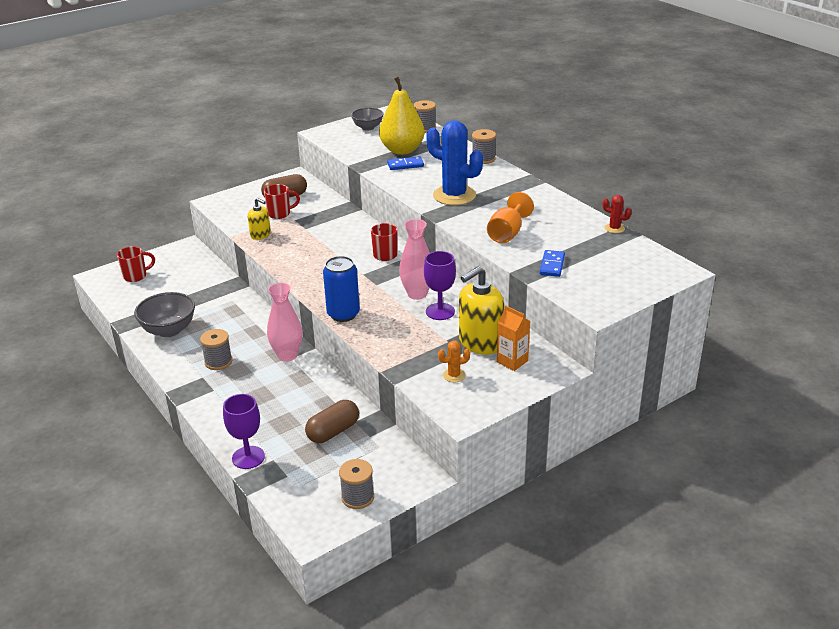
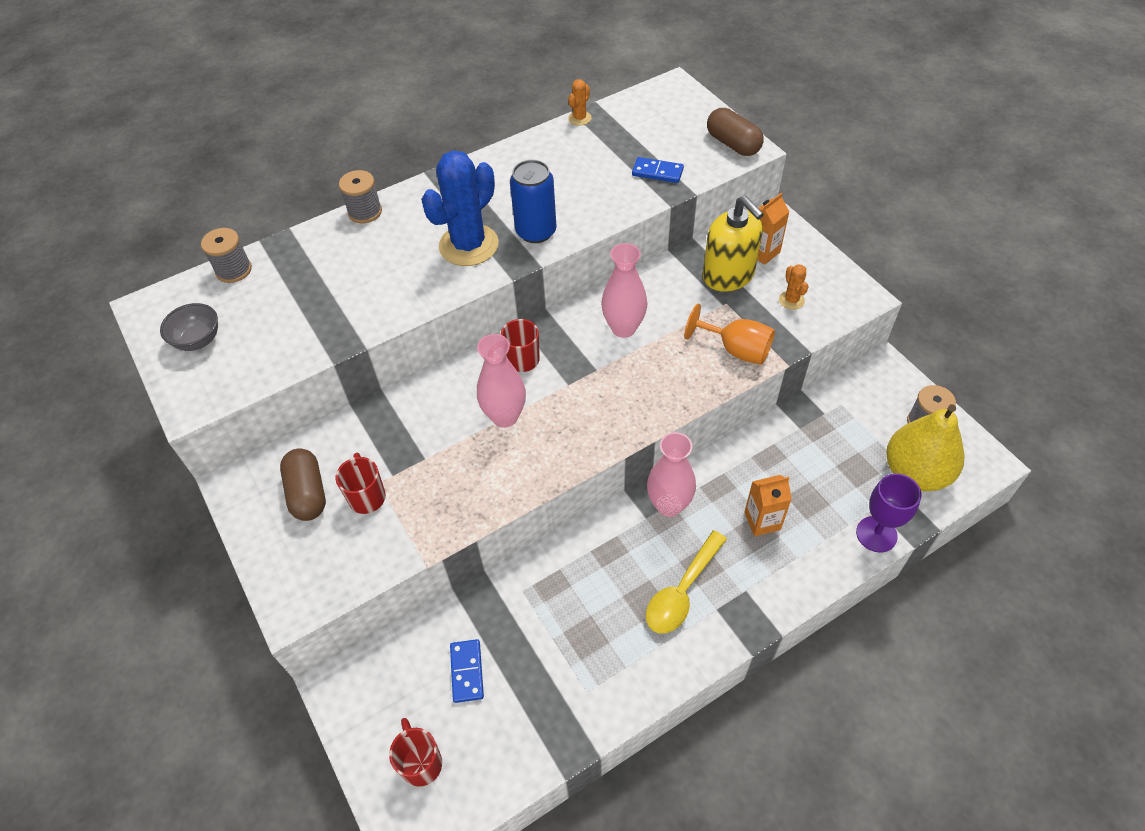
camera: 85 degrees left, 20 degrees up
(169, 330) = (597, 675): grey bowl -> none
(218, 362) = (682, 591): grey spool -> yellow spoon
(260, 235) = (432, 519): yellow soap dispenser -> none
(268, 399) = (762, 521): none -> orange carton
(333, 431) = (820, 448): brown capsule -> brown capsule (733, 144)
(336, 252) = (505, 416): none -> pink vase
(343, 314) = (666, 403): blue can -> blue can (536, 232)
(402, 150) = (304, 297): yellow pear -> yellow pear (915, 473)
(405, 165) = (357, 294): blue domino -> blue domino (466, 671)
(440, 311) = (664, 307): purple goblet -> none
(507, 233) = (579, 202): orange goblet -> orange goblet (736, 350)
(614, 228) = (579, 118): red cactus -> orange cactus

